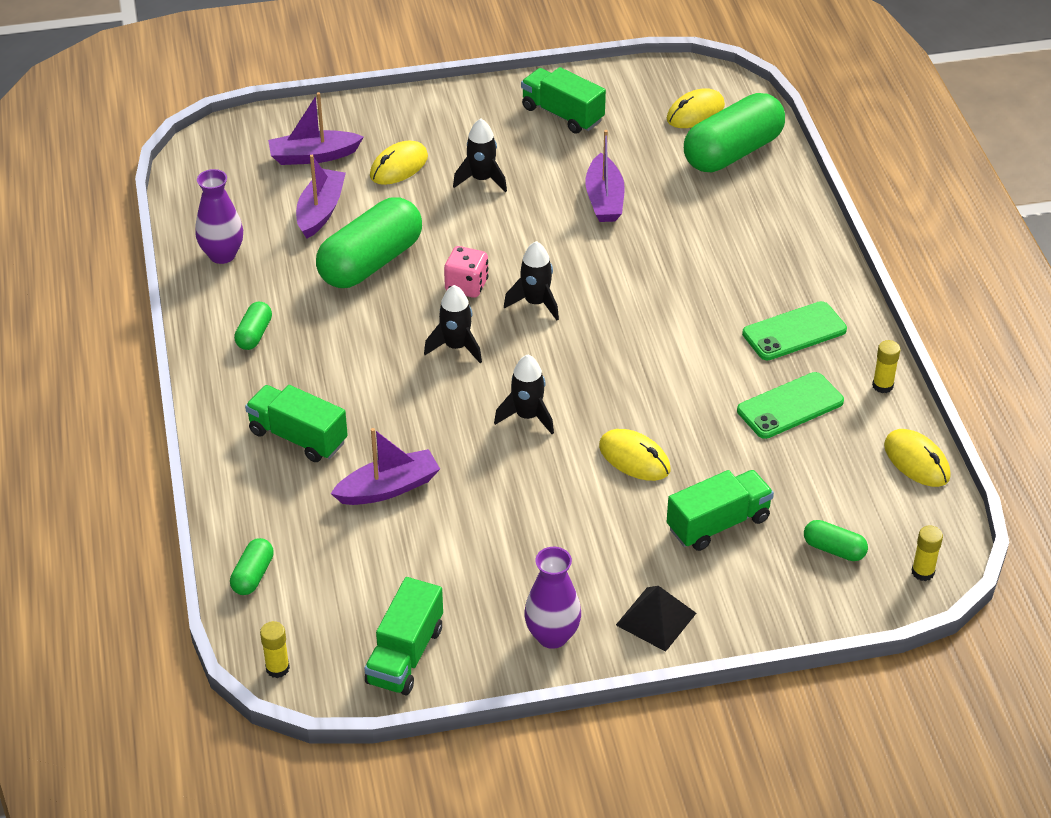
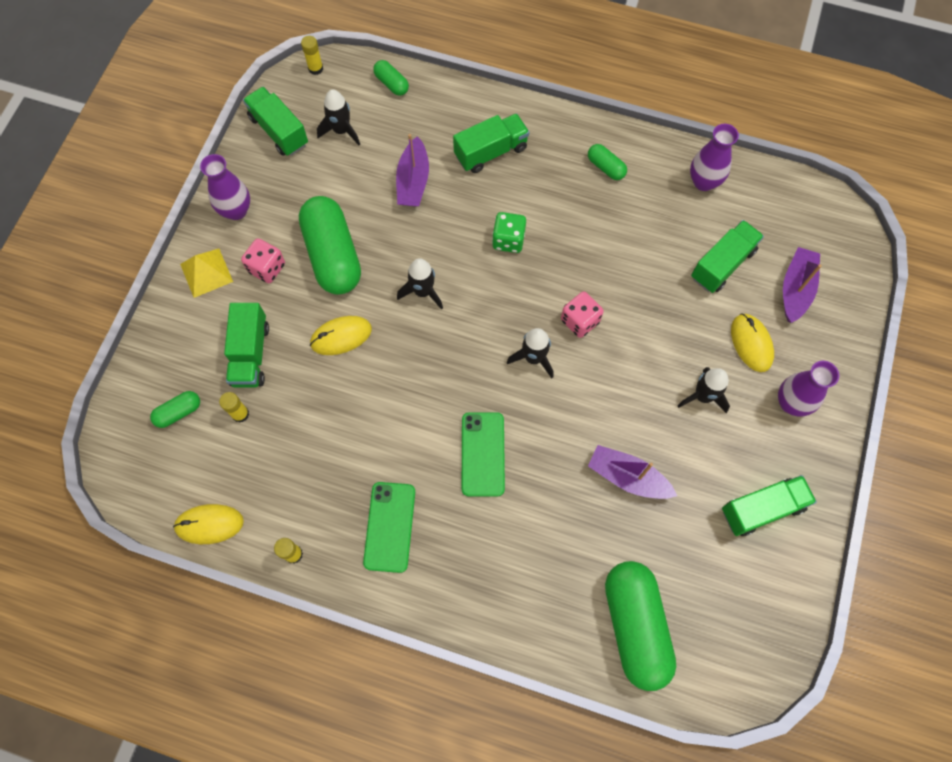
camera: 120 degrees right, 25 degrees up
(320, 211) = (722, 264): purple boat -> green truck
(371, 262) = (642, 271): green capsule -> green capsule (333, 255)
(409, 375) = (508, 240): none -> green dice
(443, 126) = (791, 403): none -> purple vase
(456, 347) = (518, 282): black rocket -> black rocket (341, 131)
(605, 564) = (267, 268): none -> pink dice
(656, 619) = (206, 272): black pyramid -> yellow pyramid
(695, 112) = (709, 629): yellow mouse -> none
(790, 406) = (318, 471): green phone -> green phone (482, 454)
(922, 572) = (120, 456): yellow glue stick -> yellow glue stick (240, 414)

